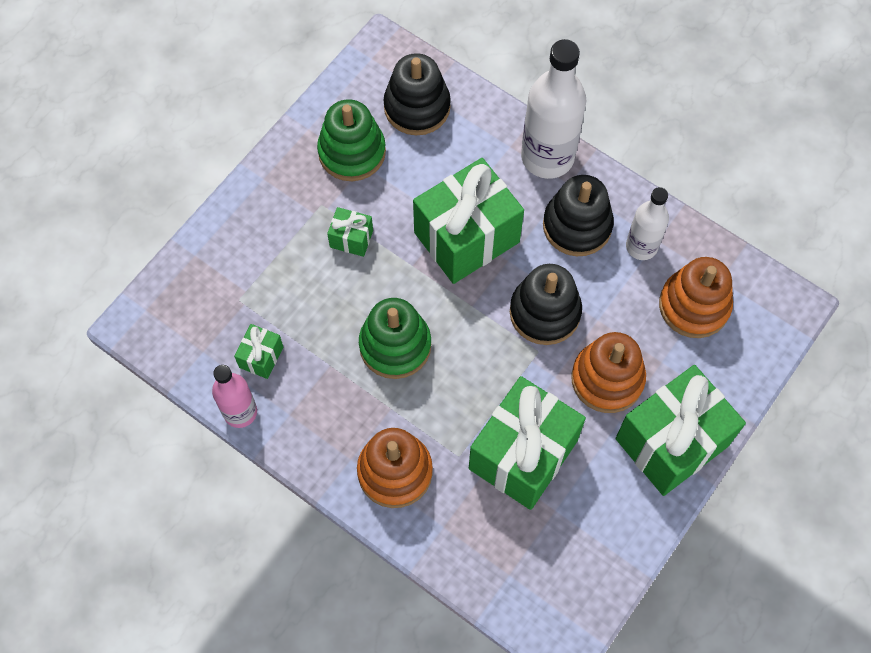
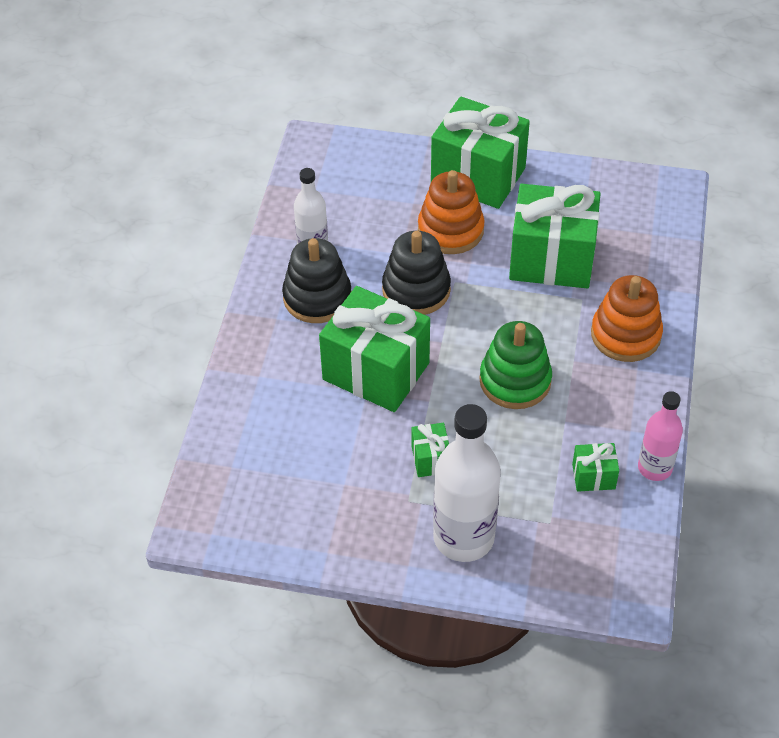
camera: 115 degrees left, 15 degrees down
(352, 152) = (335, 500): green stacking toy -> none
(417, 107) = (252, 467): black stacking toy -> none
(547, 157) = (256, 343): white bottle -> white bottle (463, 537)
(694, 306) = (349, 198): orange stacking toy -> none

